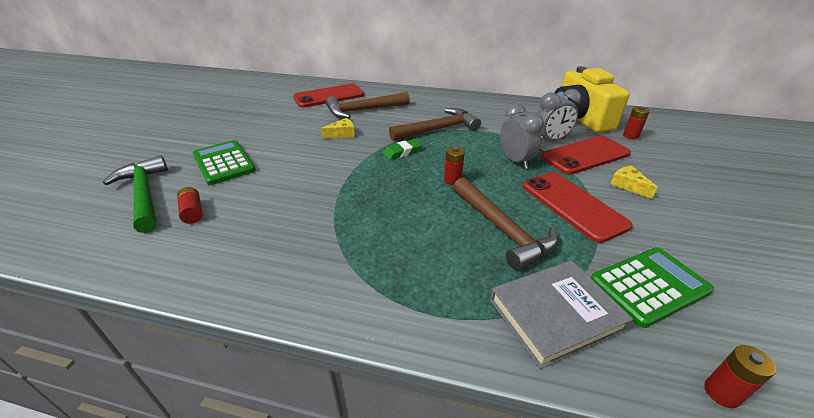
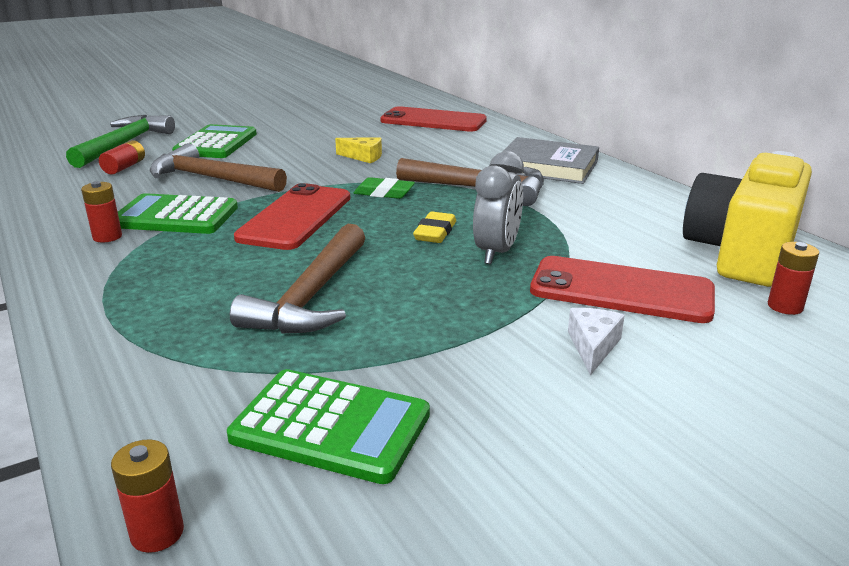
camera: 45 degrees right, 10 degrees down
(322, 227) = (176, 216): none -> green calculator
(363, 110) = (438, 144): brown hammer -> brown hammer (211, 178)
(452, 180) = (372, 236): red battery -> red battery (107, 237)
(472, 163) = (435, 232): none -> yellow eraser
(550, 140) = (611, 255): grey clock -> none
(555, 314) = (183, 376): grey book -> grey book (548, 166)
(573, 205) = (450, 321): red phone -> red phone (296, 217)
(628, 186) = (593, 346): yellow cheese -> white cheese

